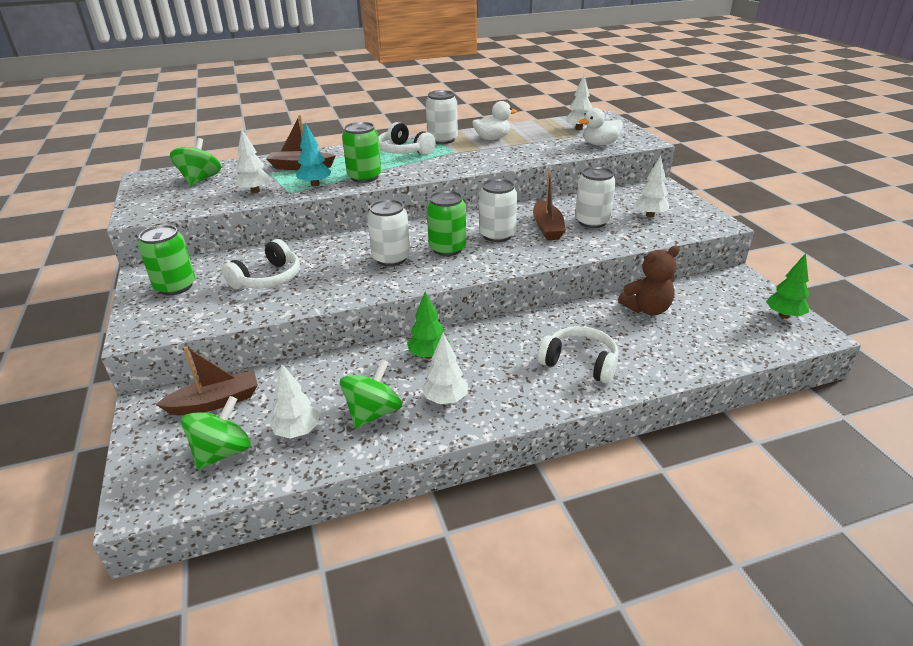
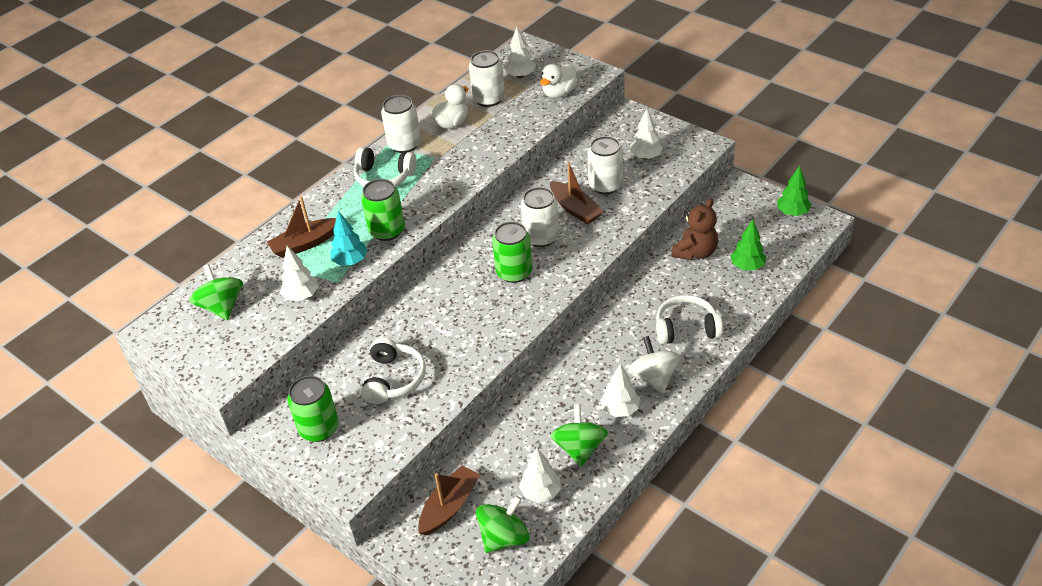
camera: 30 degrees left, 10 degrees up
(223, 452) = (504, 537): green spinning top -> green spinning top turned 45 degrees clockwise
(391, 258) = (477, 306): white can -> white can (489, 99)
(428, 355) = (571, 379): green tree -> green tree (747, 266)
(505, 388) = (653, 378): none -> white spinning top

